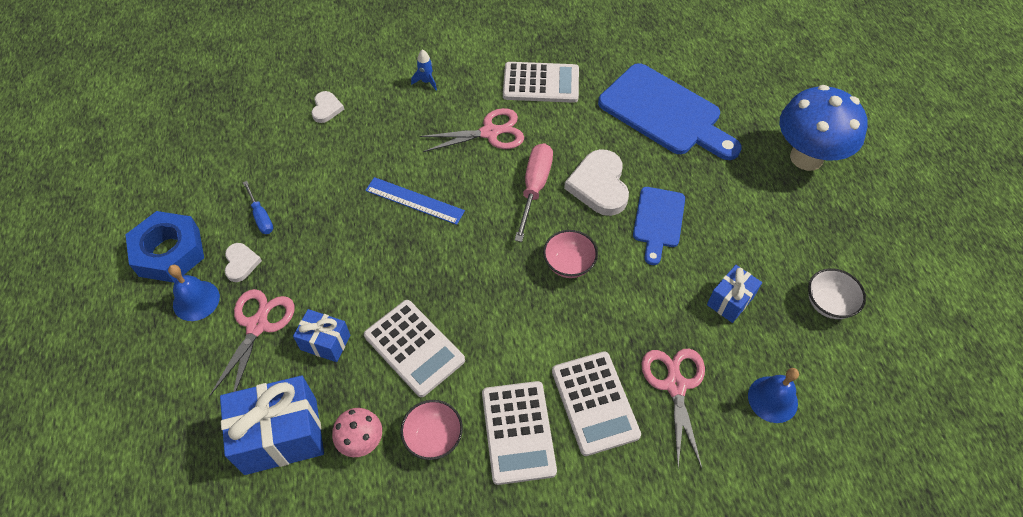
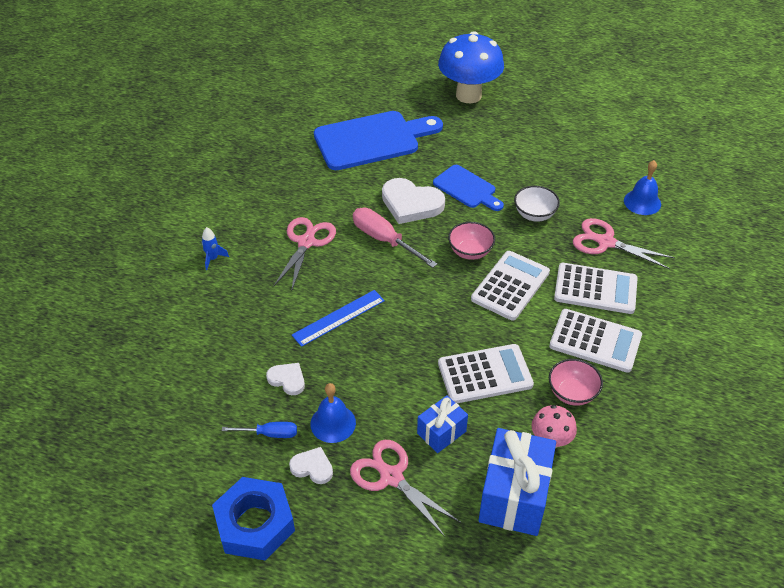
camera: 60 degrees left, 10 degrees down
(196, 300) = (329, 518): blue bell -> blue bell (333, 423)
(326, 108) = (180, 339): white heart -> white heart (287, 379)
(541, 83) = (281, 191): white calculator -> white calculator (510, 286)
(730, 301) = (557, 185): blue gift -> none
(828, 303) = (588, 143): white bowl -> white bowl (534, 214)

